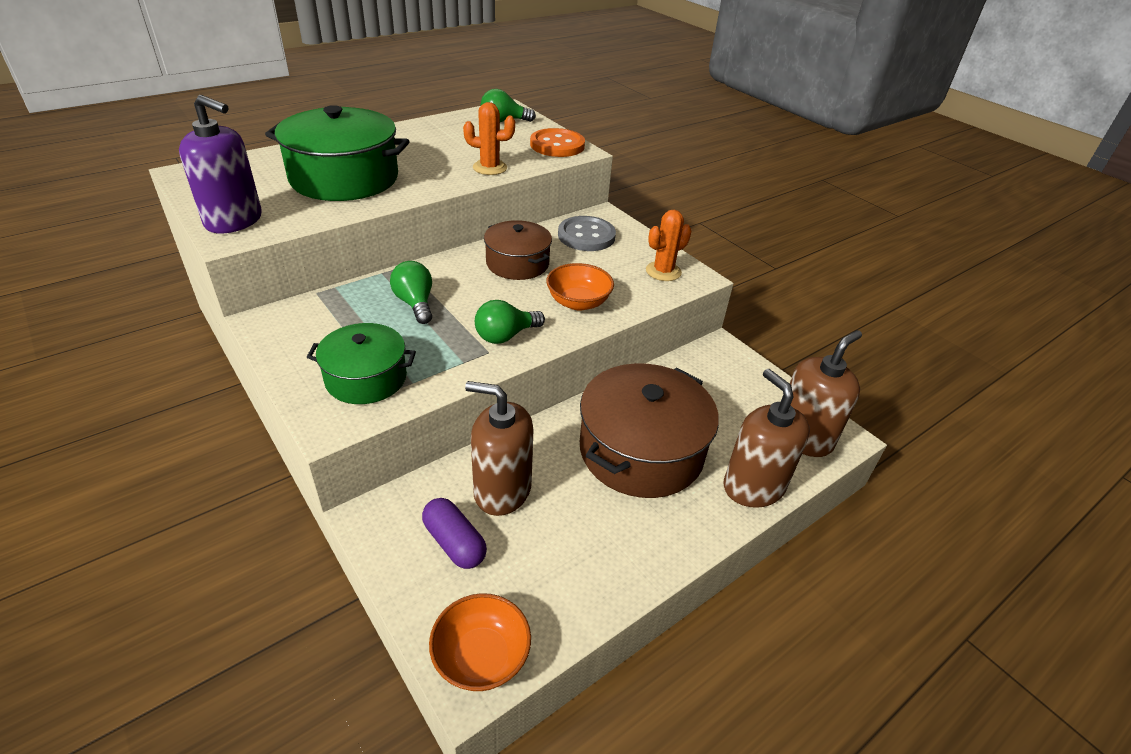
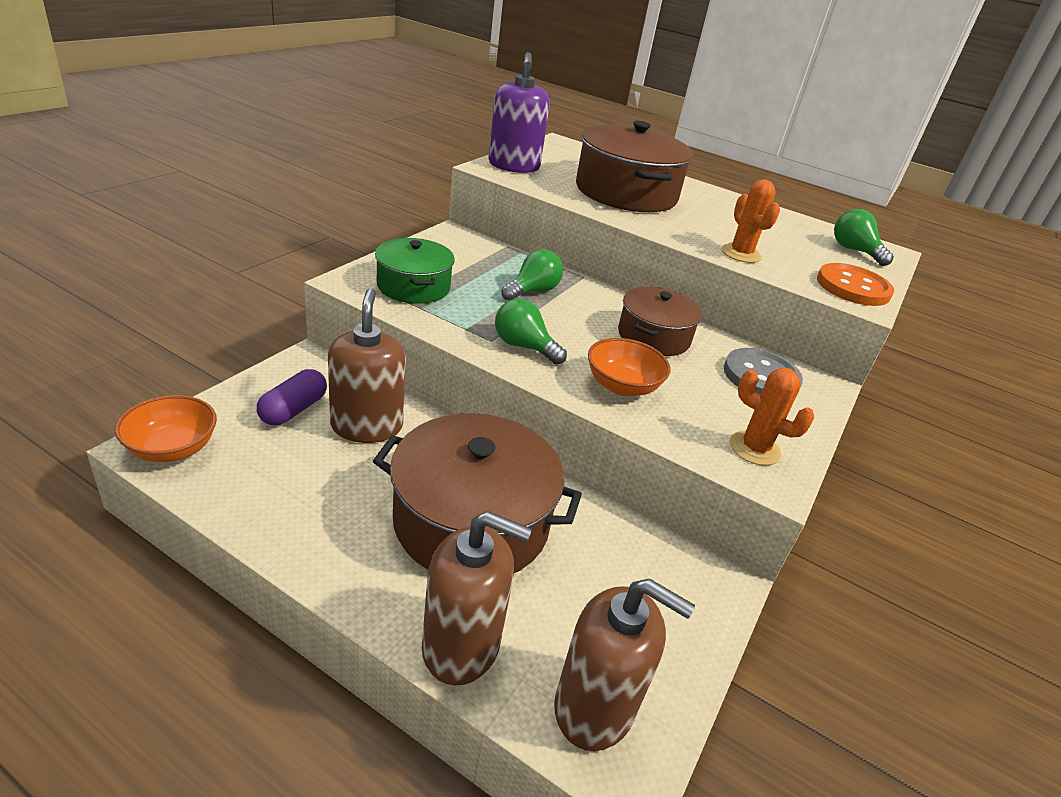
camera: 65 degrees right, 5 degrees down
(344, 178) = (626, 193): green pot -> brown pot
(753, 487) = (461, 645): brown soap dispenser -> brown soap dispenser turned 60 degrees clockwise

